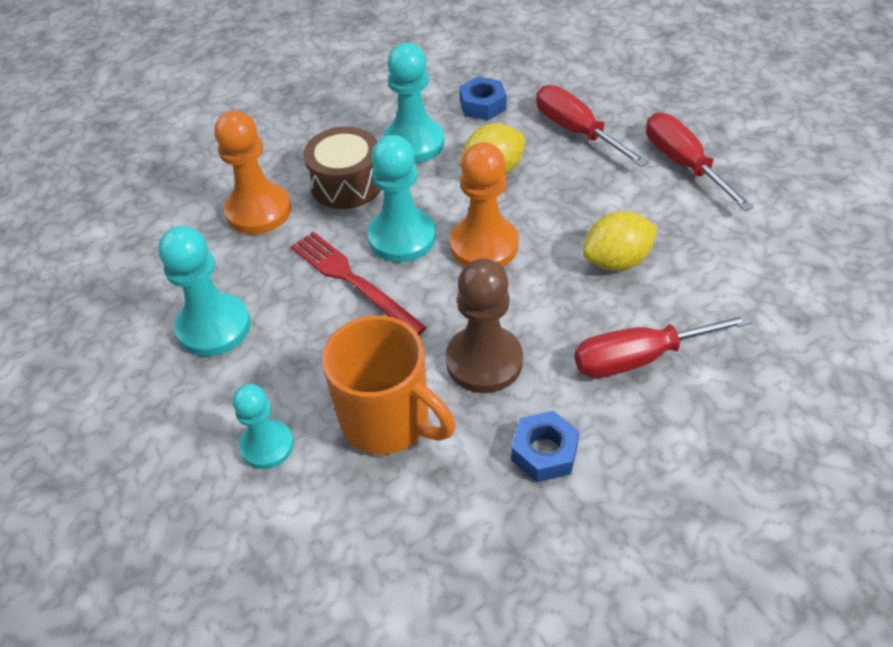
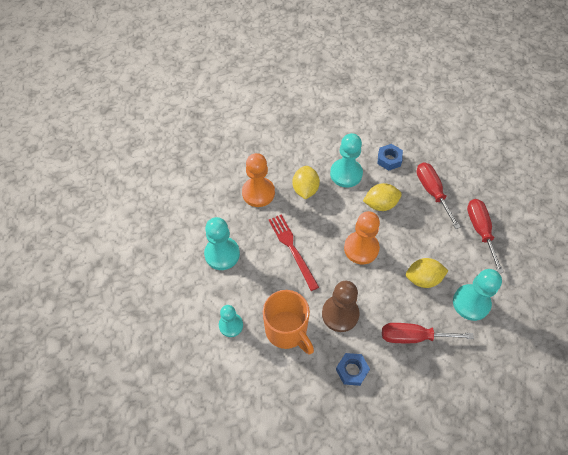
camera: 15 degrees right, 10 degrees up
(347, 184) = (305, 189): brown drum -> yellow lemon
(402, 237) = (323, 231): turquoise pawn -> turquoise pawn (471, 303)

